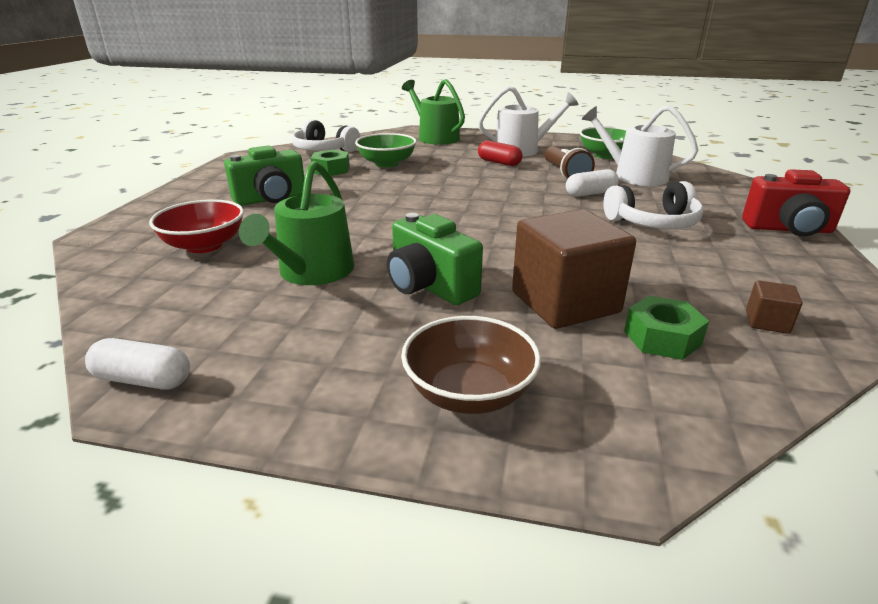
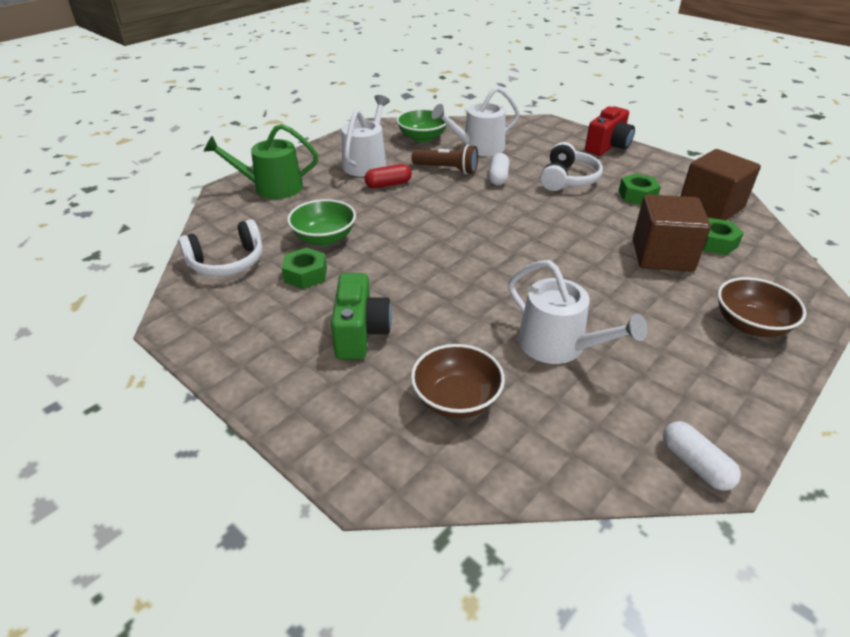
camera: 60 degrees left, 10 degrees up
(143, 380) = (695, 464): white capsule -> white capsule turned 75 degrees counterclockwise
(204, 245) = (456, 399): red bowl -> brown bowl
(312, 272) = (558, 345): green watering can -> white watering can
(429, 286) = (614, 297): green camera -> none
(693, 265) = (637, 195): none -> green nut
(767, 322) = (710, 207): brown cube -> brown cube, size x2.35

